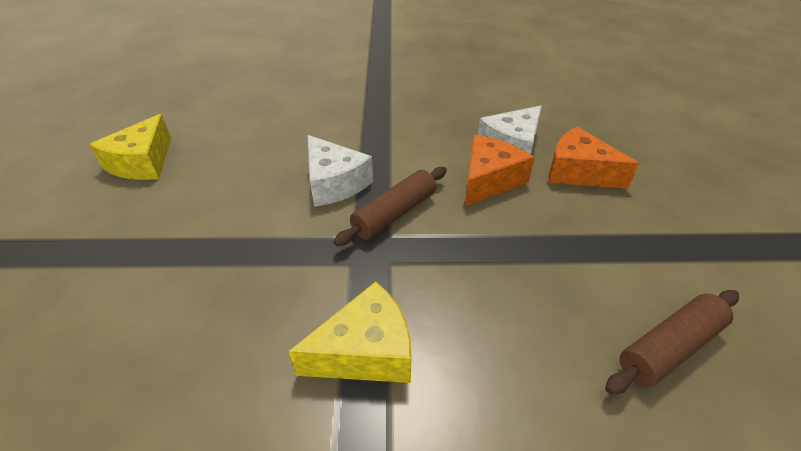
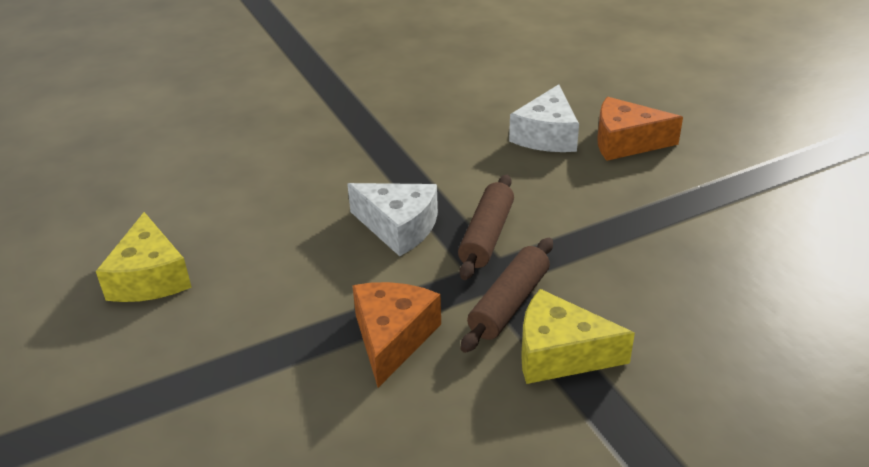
camera: 25 degrees left, 5 degrees down
(366, 351) = (560, 353): yellow cheese -> yellow cheese turned 120 degrees counterclockwise
(489, 180) = (550, 175): orange cheese -> orange cheese (392, 338)
(669, 348) = (784, 262): brown rolling pin -> brown rolling pin (509, 304)

